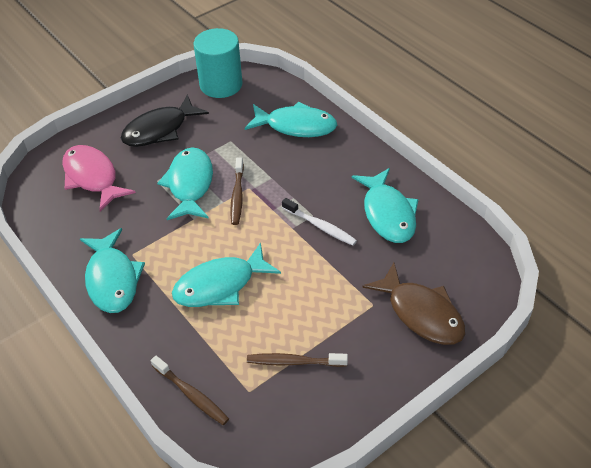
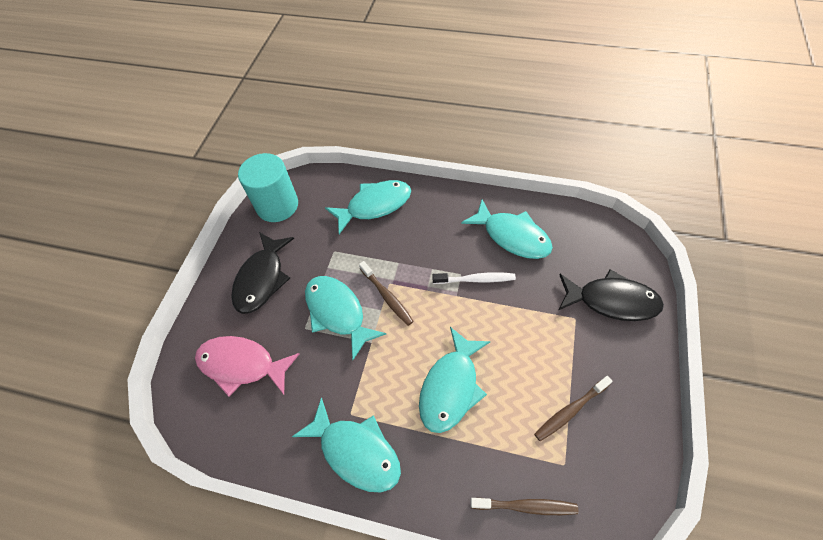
camera: 35 degrees left, 10 degrees up
(421, 313) = (611, 301): brown fish -> black fish

